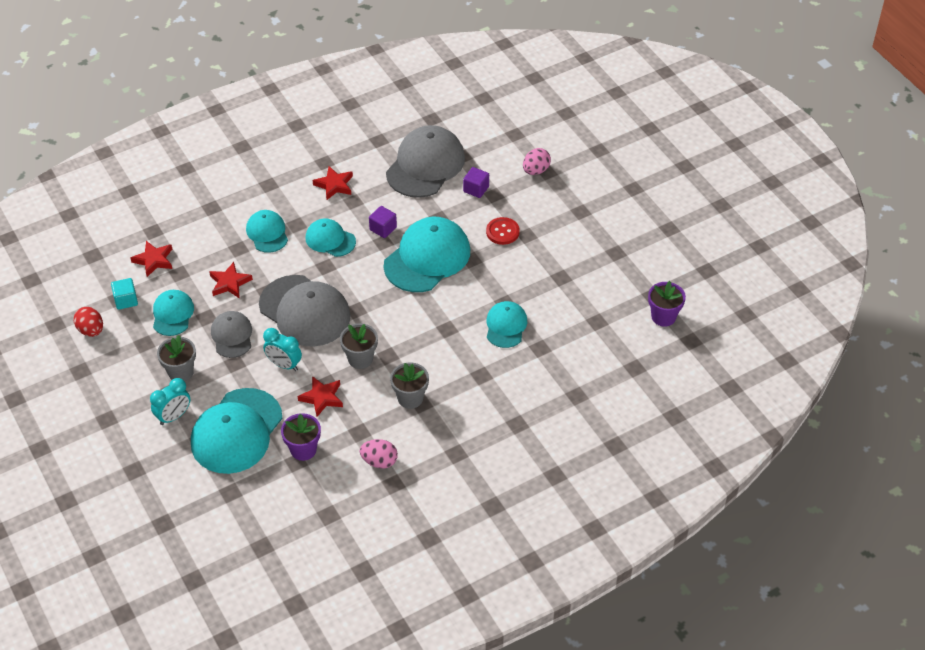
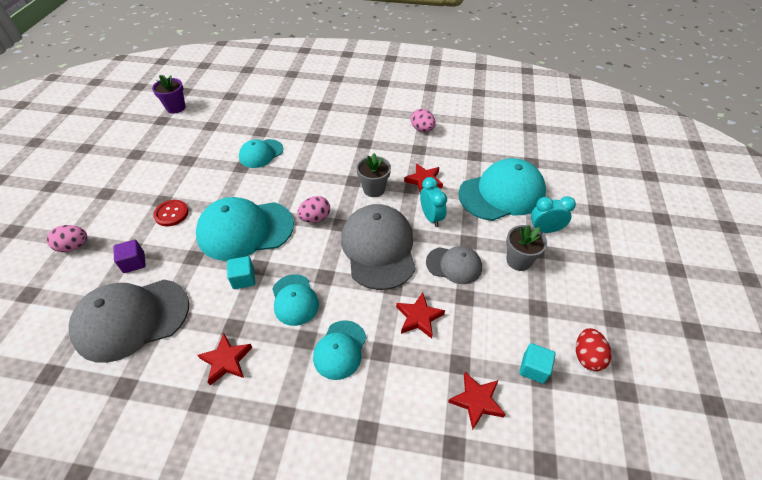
camera: 140 degrees left, 0 degrees up
(172, 314) = (494, 320): turquoise cap -> none
(232, 336) = (454, 265): grey cap -> grey cap turned 105 degrees counterclockwise
(303, 449) = (464, 159): purple flower pot -> none
(382, 301) = (315, 218): none -> pink egg
(383, 229) = (243, 279): purple cube -> turquoise cube
(410, 398) = (368, 149): grey flower pot -> none

